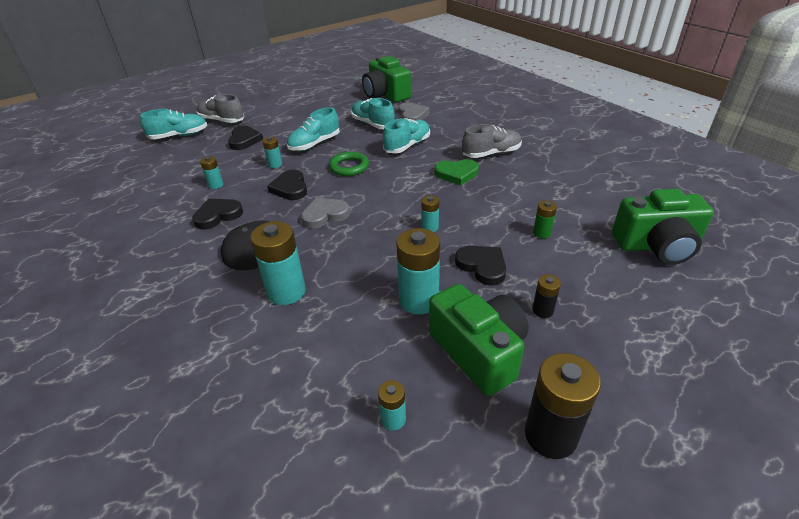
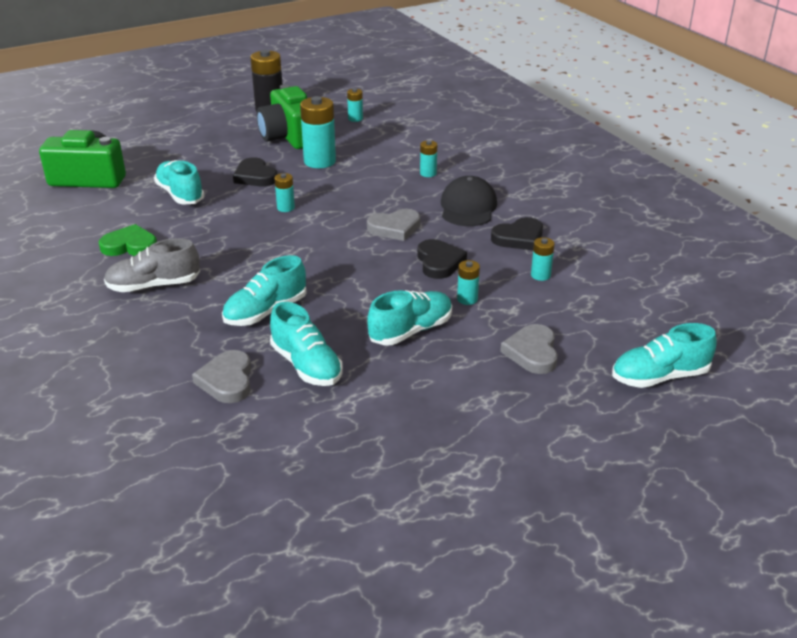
camera: 175 degrees left, 5 degrees down
(222, 121) = (599, 410): grey shoe -> none
(244, 140) = (532, 352): black heart -> grey heart
(286, 292) = (428, 173): turquoise battery -> turquoise battery, size x0.51
(349, 167) = (360, 285): green ring -> none
(386, 95) = (254, 456): green camera -> none
(456, 174) = (221, 261): green heart -> green heart (130, 246)
(541, 233) = (180, 194): green battery -> turquoise shoe
(542, 310) = (229, 150): black battery -> none

